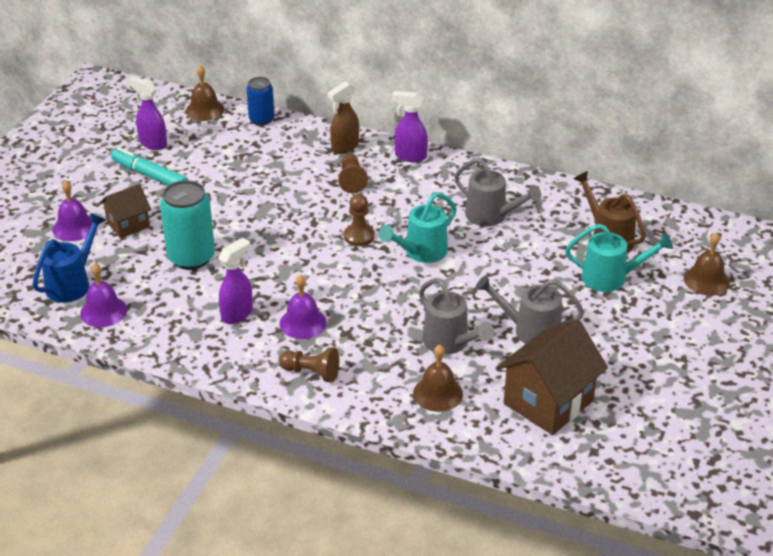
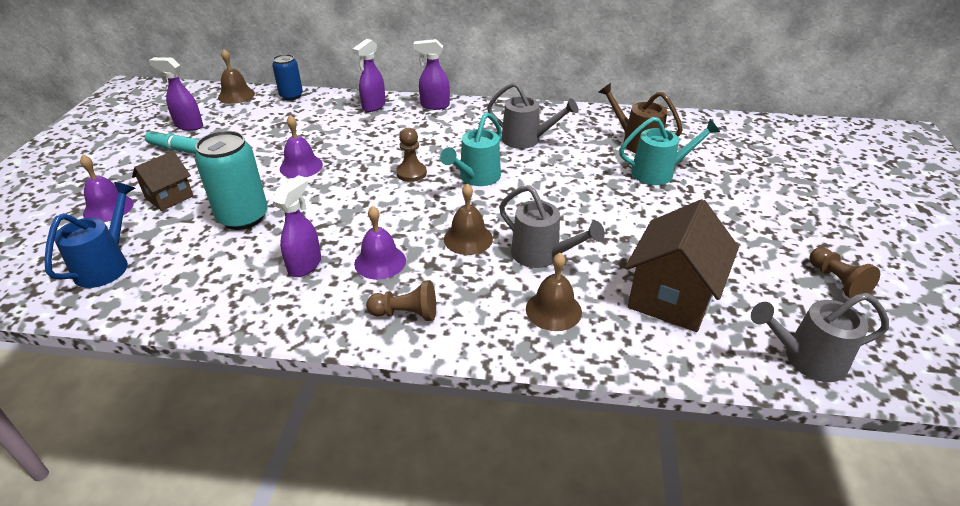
camera: 15 degrees left, 0 degrees up
(103, 311) = (146, 288): purple bell -> purple bell (301, 166)
(344, 147) = (373, 106): brown spray bottle -> purple spray bottle
(351, 181) = (388, 130): brown pawn -> brown pawn (837, 281)
(529, 330) = (613, 229): grey watering can -> grey watering can (806, 359)
(706, 280) = (740, 162): brown bell -> brown bell (468, 239)

